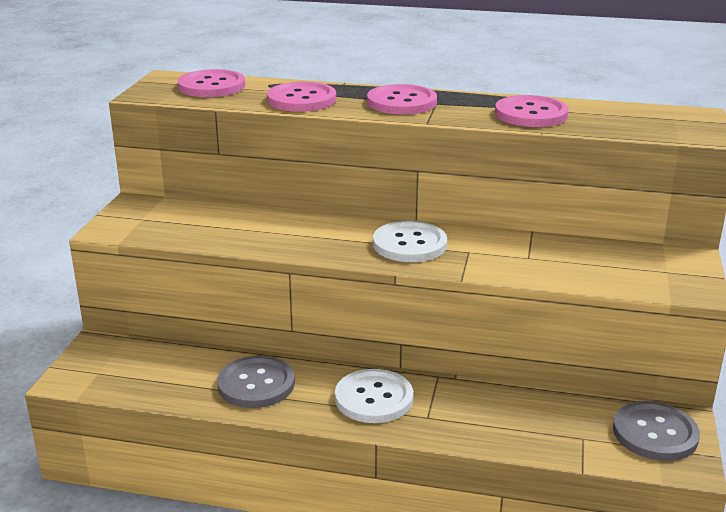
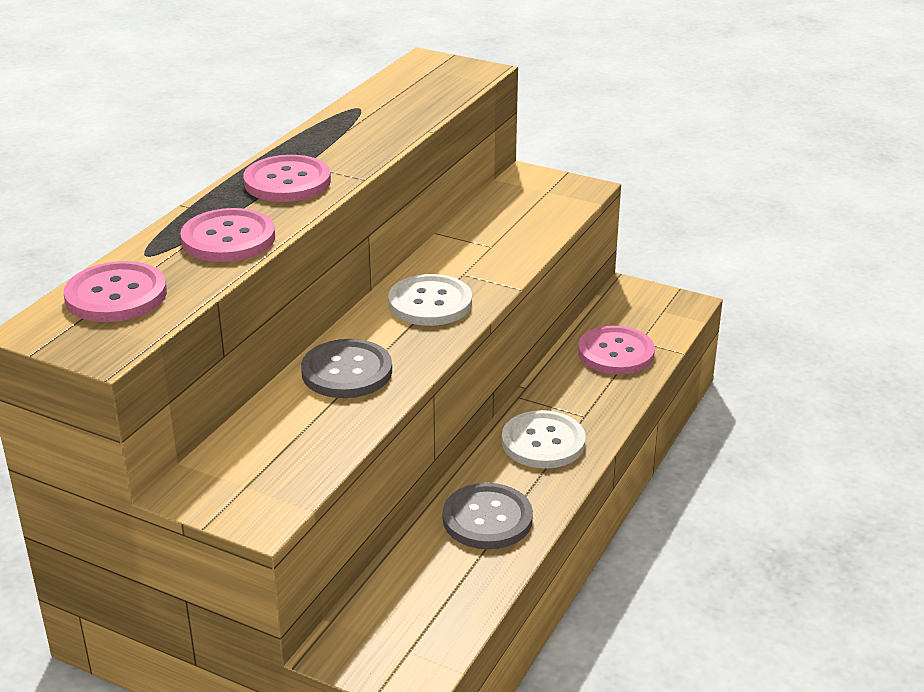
camera: 75 degrees left, 5 degrees up
(531, 114) = (376, 125): pink button -> pink button (615, 353)
(655, 433) = (644, 306): grey button -> grey button (347, 371)

